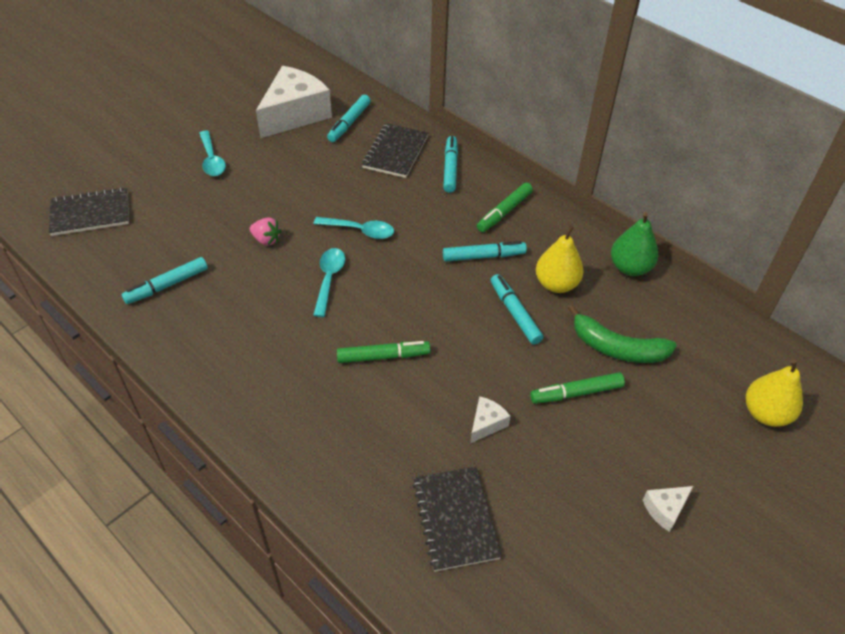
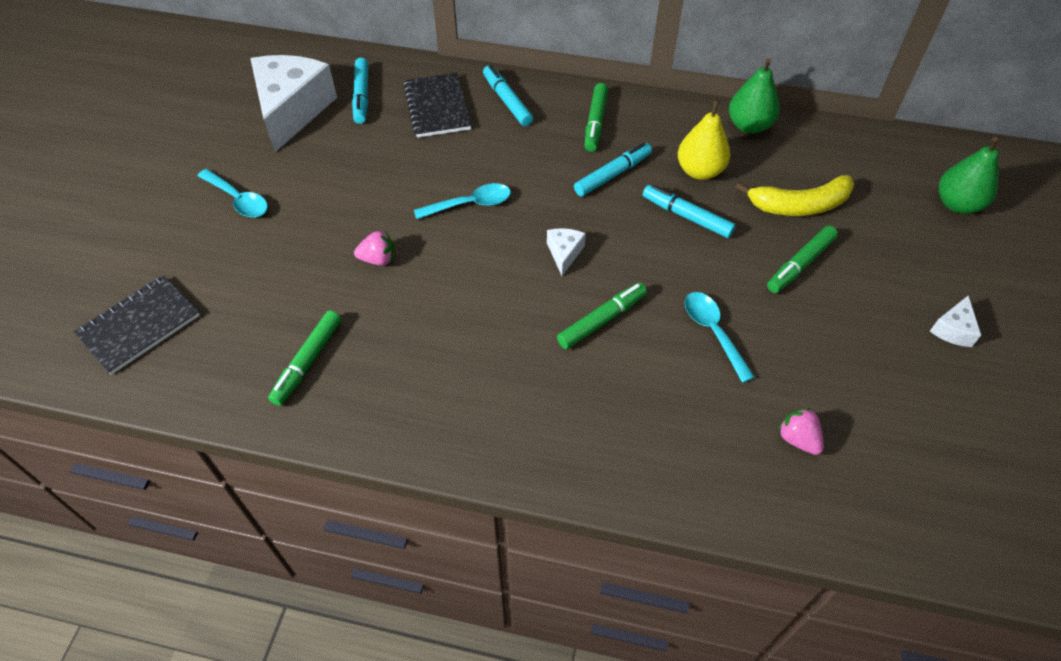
camera: 30 degrees left, 5 degrees up
(167, 285) = (308, 362): turquoise marker -> green marker
(329, 279) = (481, 269): turquoise spoon -> turquoise spoon (713, 332)
(455, 519) = (798, 439): black notebook -> pink strawberry
(486, 424) = (749, 334): white cheese -> white cheese (564, 253)
(617, 348) = (799, 205): green banana -> yellow banana
(765, 413) = (957, 204): yellow pear -> green pear

